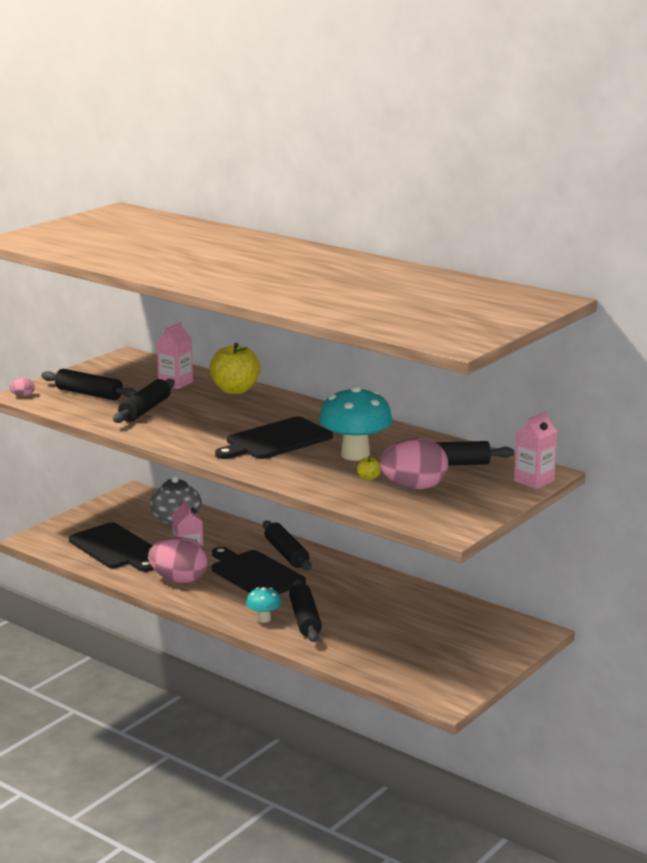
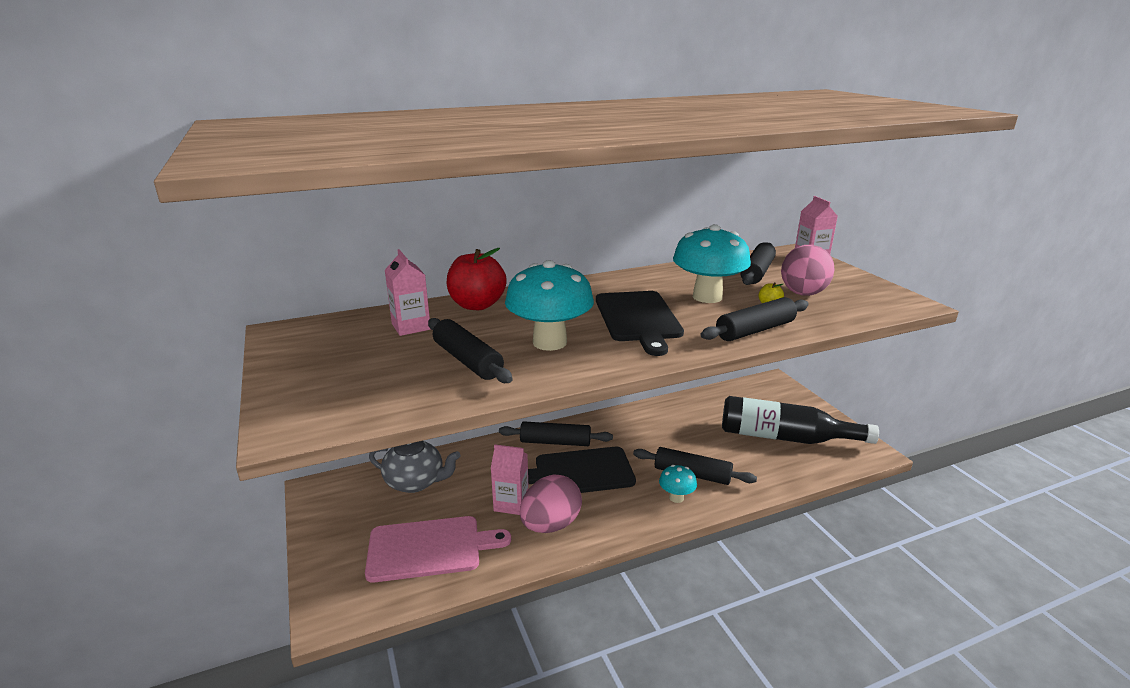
camera: 60 degrees left, 5 degrees up
(22, 396) = (288, 431): pink egg -> none
(89, 394) = (362, 381): black rolling pin -> black rolling pin (755, 330)
(114, 548) = (429, 548): black cutting board -> pink cutting board
(199, 424) = (549, 342): none -> turquoise mushroom
(235, 390) = (477, 305): yellow apple -> red apple
(420, 652) = (785, 437): none -> black bottle

